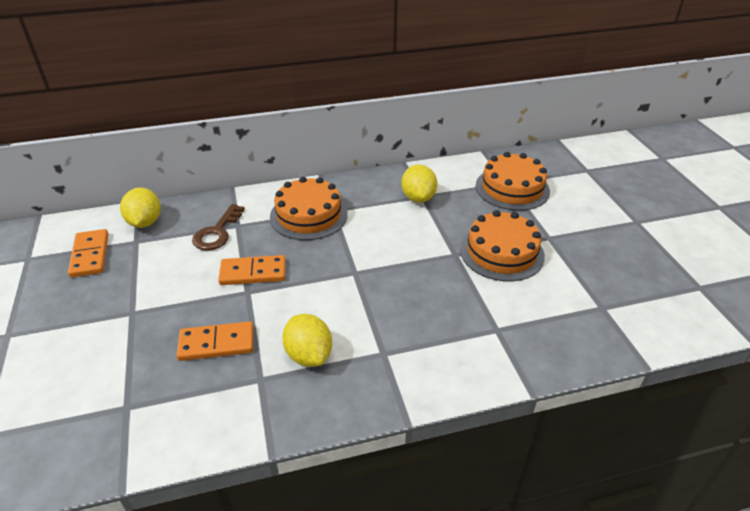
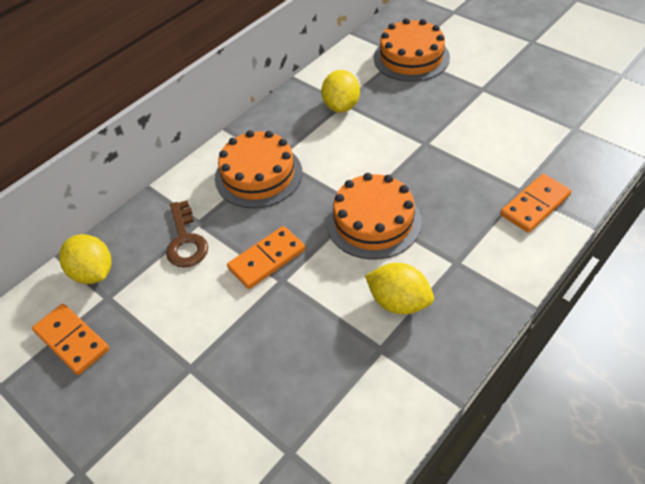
camera: 30 degrees left, 10 degrees up
(216, 343) = (307, 343): orange domino -> orange domino (535, 205)
(418, 198) = (341, 106): yellow lemon -> yellow lemon turned 45 degrees clockwise
(501, 252) = (459, 121): orange cake -> orange cake (373, 221)

